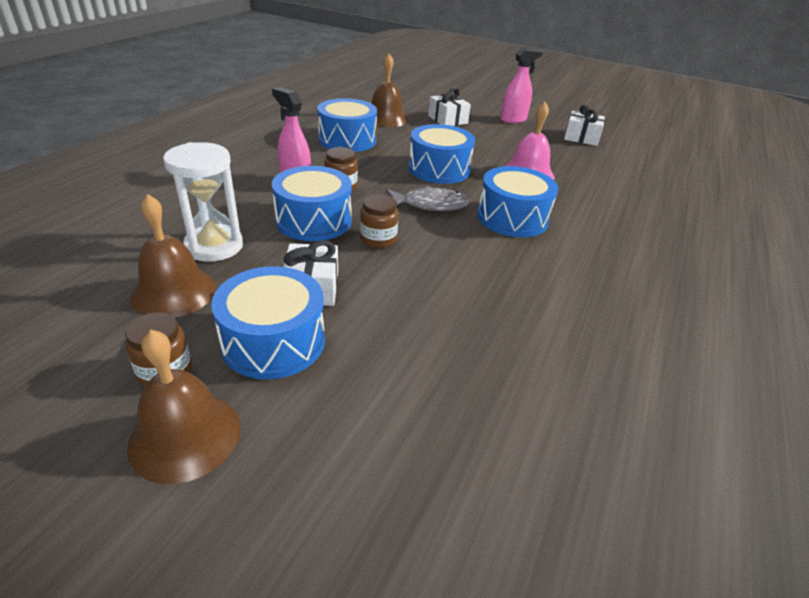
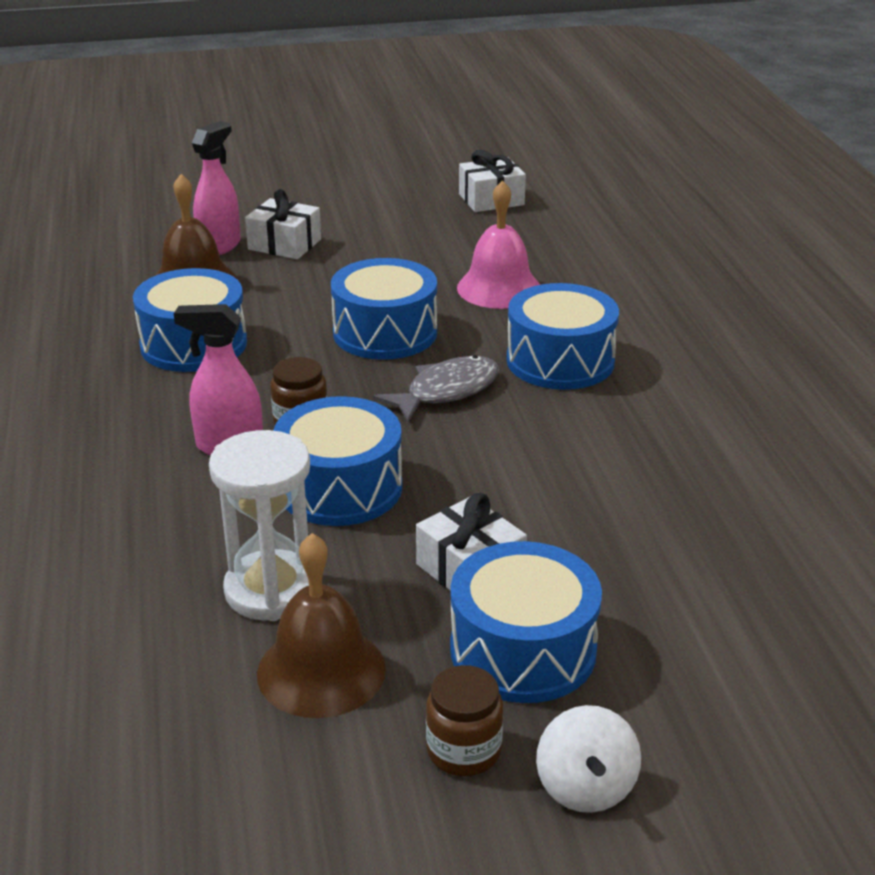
camera: 35 degrees left, 5 degrees down
(185, 436) = (585, 787): brown bell -> white spinning top
(378, 239) = (454, 469): brown jar -> none
(513, 120) = (372, 206): pink spray bottle -> pink spray bottle (220, 246)

